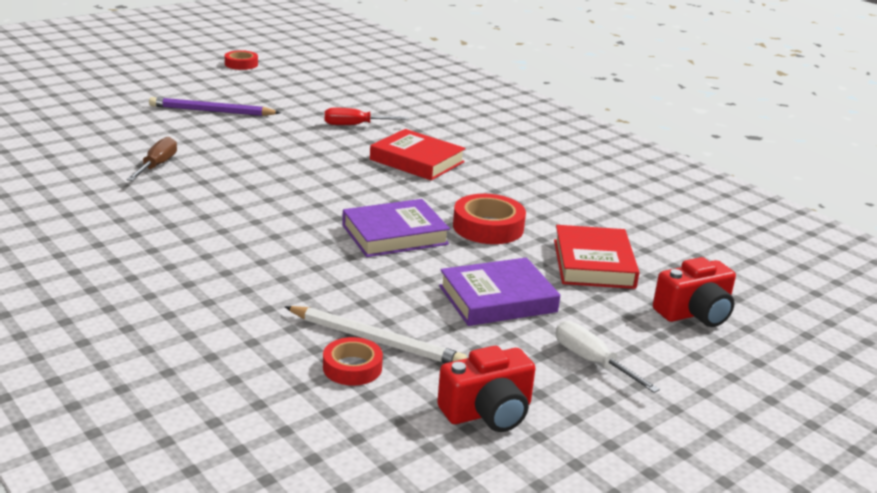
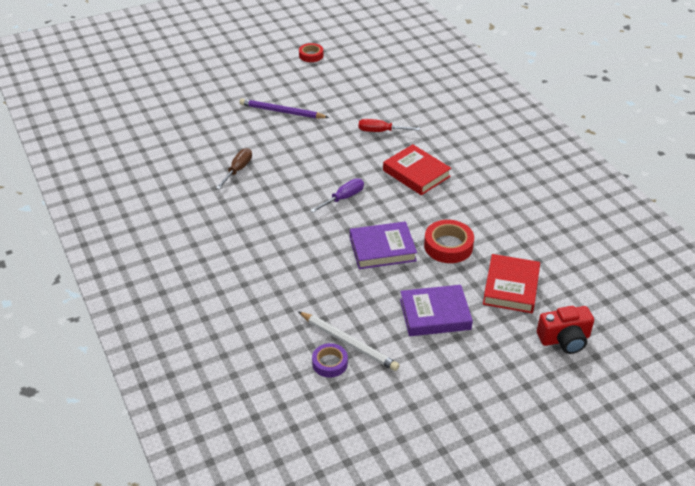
camera: 15 degrees right, 15 degrees up
(321, 187) = (343, 198): none -> purple screwdriver
(352, 367) = (330, 363): red tape -> purple tape
(488, 412) = (402, 406): red camera -> none
(592, 362) = (479, 374): white screwdriver -> none

